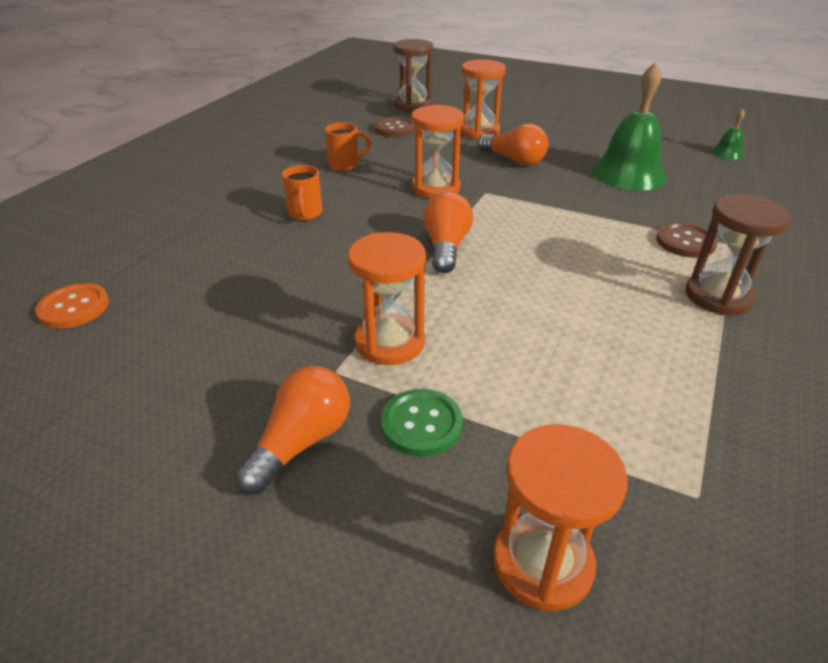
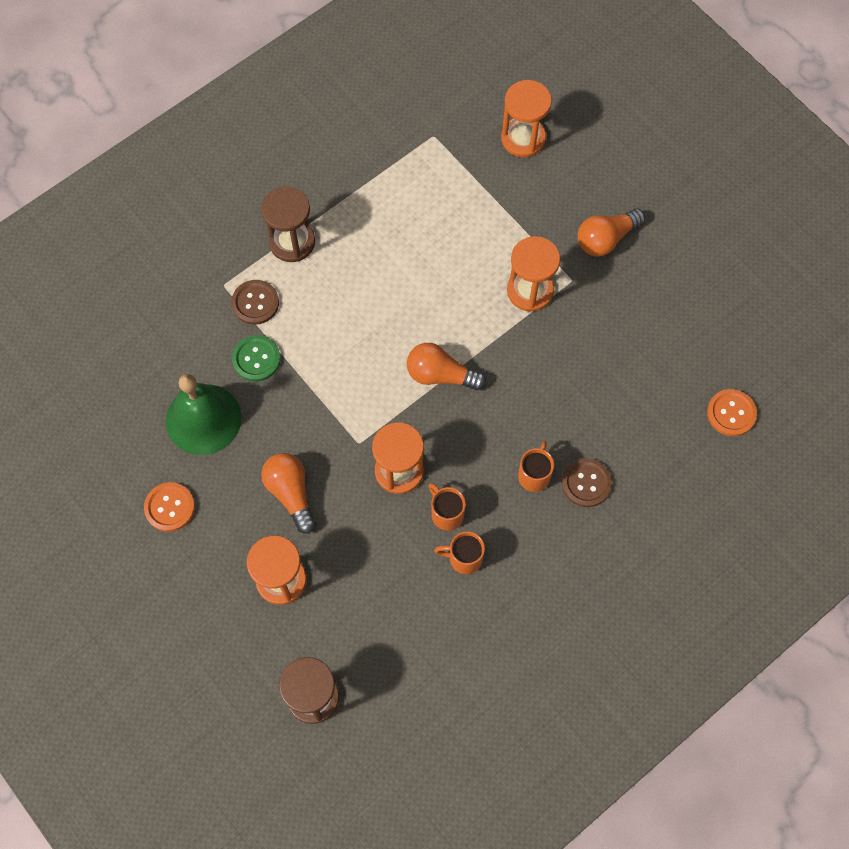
camera: 155 degrees left, 30 degrees up
(375, 179) = (446, 514): none -> orange mug
(394, 128) = (371, 631): brown button -> brown button (586, 483)
(421, 424) = (539, 225): green button -> green button (256, 359)
(446, 247) = (440, 375): orange light bulb -> orange light bulb turned 75 degrees clockwise
(594, 137) = (169, 507): none -> orange button
(727, 153) = (70, 414): green bell -> none

